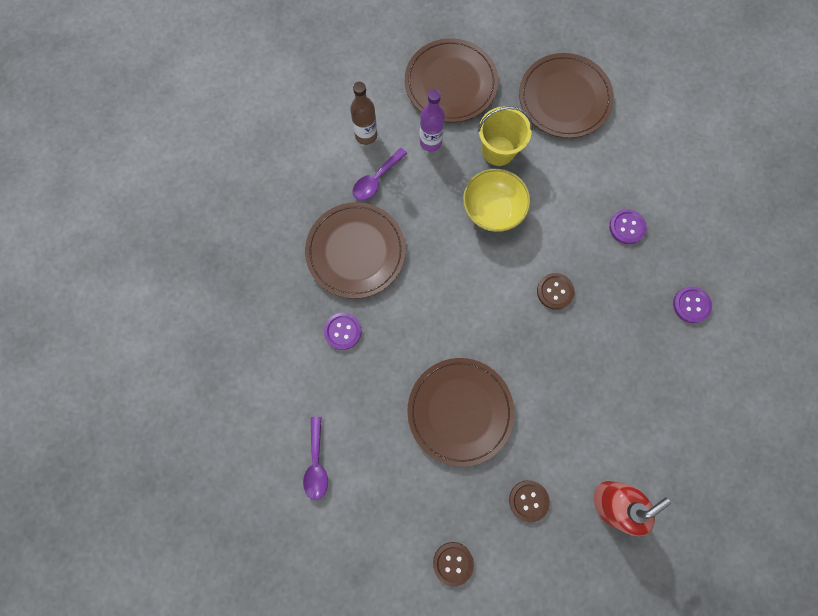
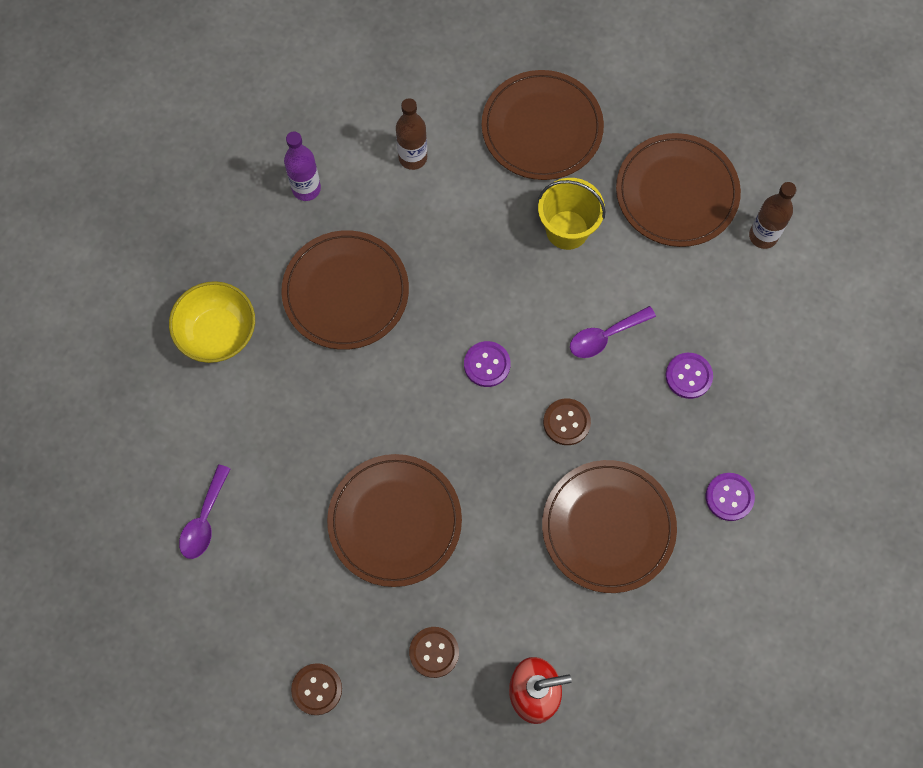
camera: 20 degrees right, 5 degrees down
(343, 331) = (293, 380): purple button -> purple button (487, 364)
(376, 179) = (404, 215): purple spoon -> purple spoon (605, 336)
(430, 142) = (488, 192): purple bottle -> purple bottle (306, 189)
(492, 210) = (530, 299): yellow bowl -> yellow bowl (218, 333)
(616, 358) = (608, 527): none -> brown plate
(636, 109) = (763, 236): none -> brown bottle

